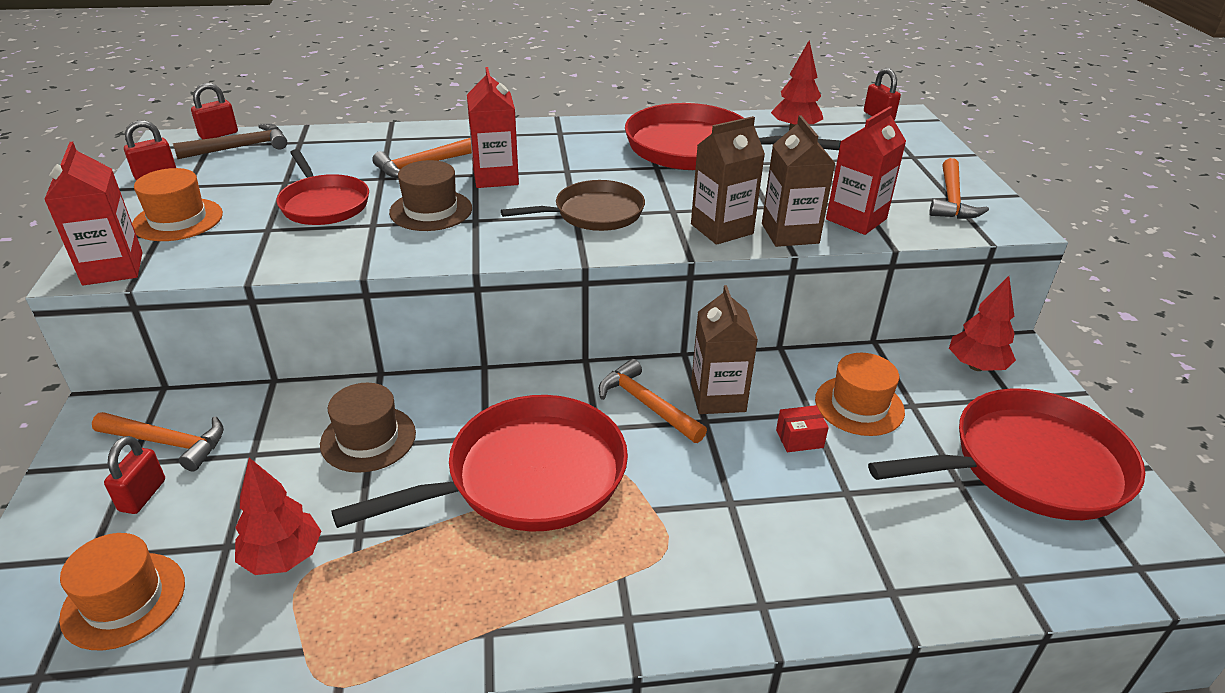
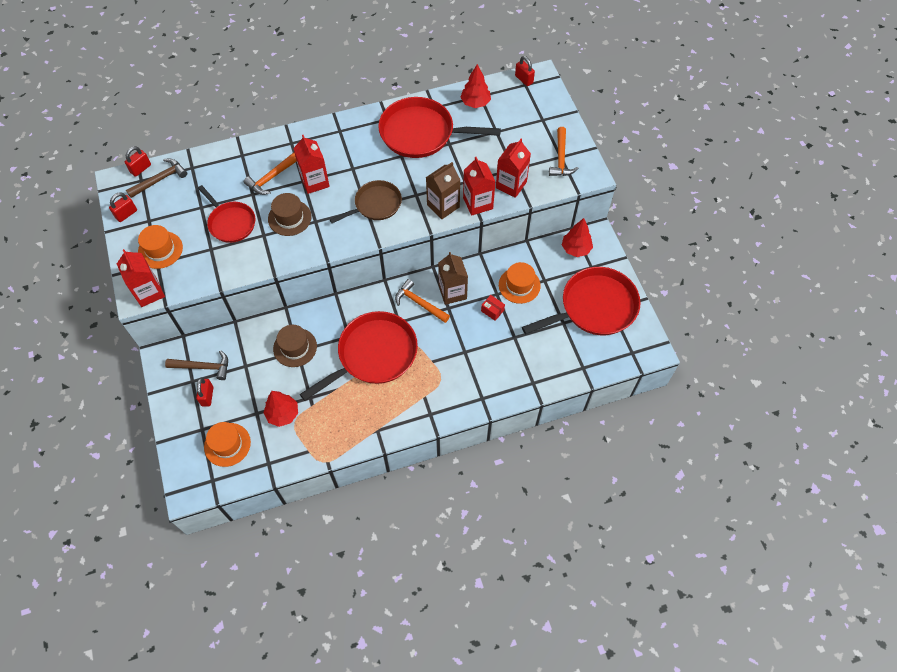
camera: 10 degrees left, 25 degrees up
(167, 443) = (203, 367): orange hammer -> brown hammer
(790, 233) = (478, 203): brown carton -> red carton
(799, 439) = (492, 311): red box -> red box turned 60 degrees clockwise

